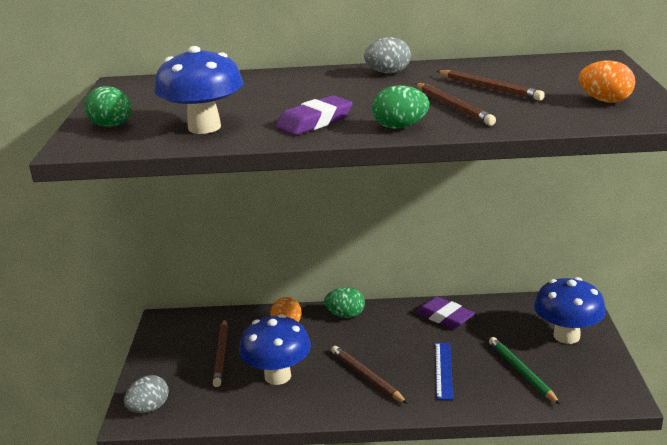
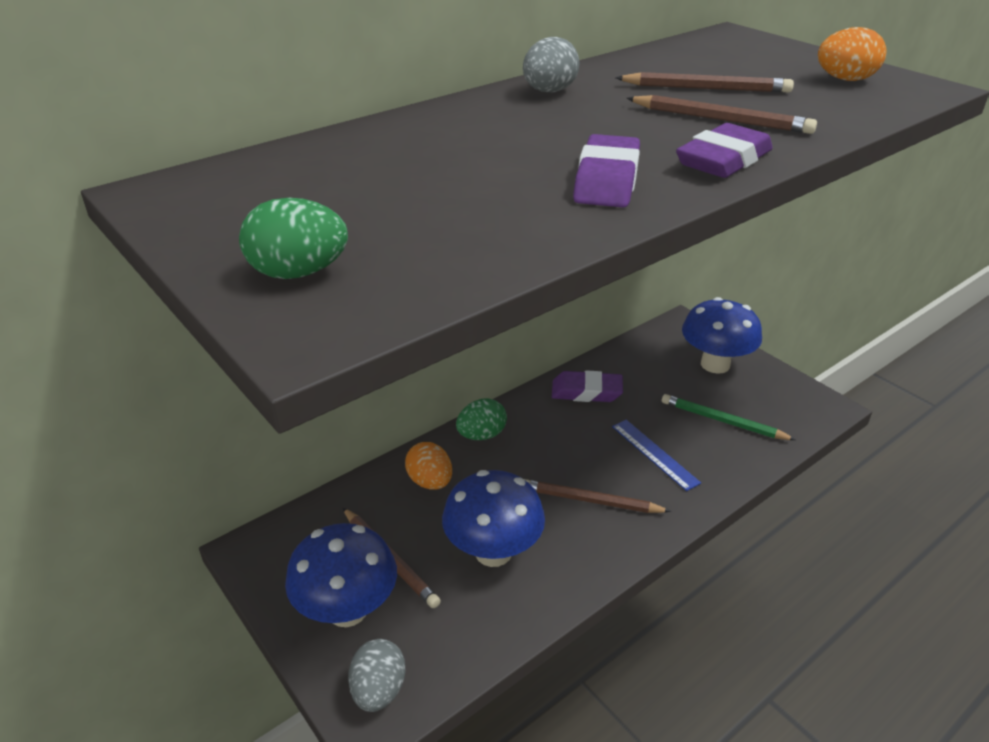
camera: 40 degrees left, 10 degrees up
(204, 127) = (468, 231): blue mushroom -> blue mushroom (347, 610)
(400, 127) = (723, 160): green egg -> purple eraser

